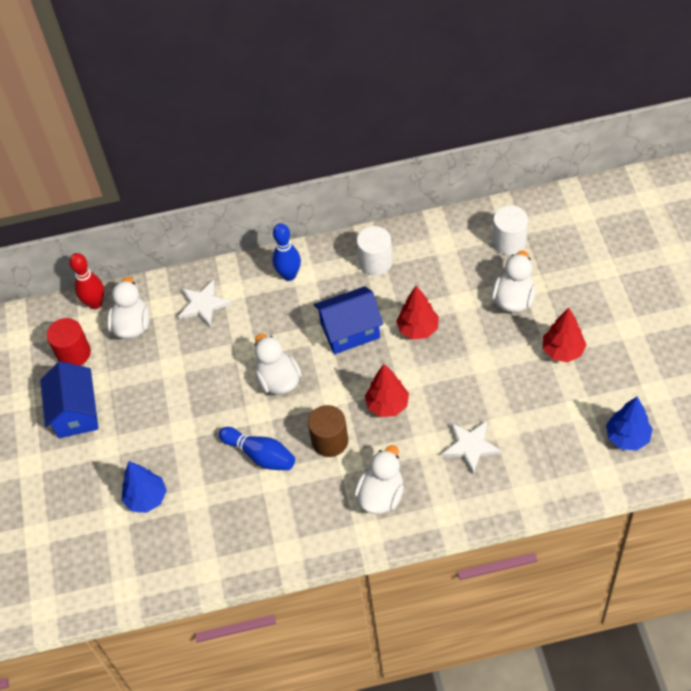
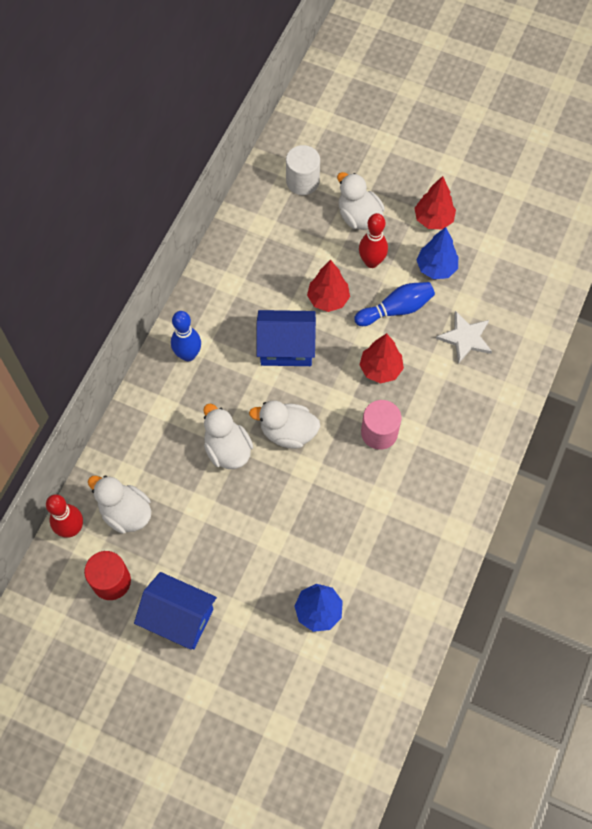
camera: 60 degrees left, 10 degrees up
(203, 304) = (157, 440): white star -> none
(260, 455) = (349, 493): blue bowling pin -> blue bowling pin (396, 309)
(330, 441) = (379, 433): brown cylinder -> pink cylinder
(350, 331) = (286, 347): blue house -> blue house turned 75 degrees clockwise
(375, 262) = (235, 284): white cylinder -> none
(381, 495) = (459, 429): white duck -> white duck (227, 449)
(480, 335) = (371, 262): none -> red bowling pin
(627, 437) = (540, 234): blue tree -> blue tree (436, 268)

